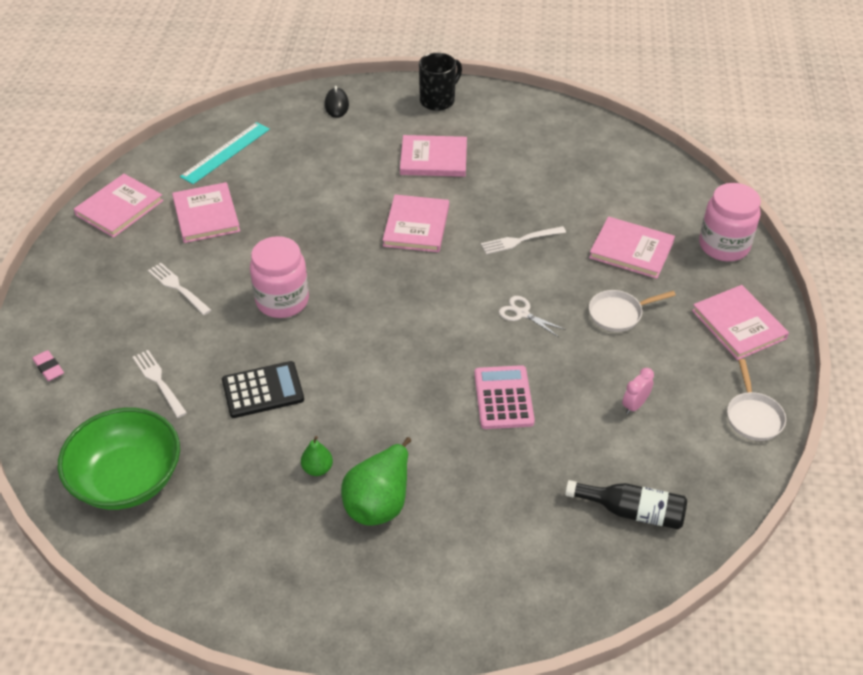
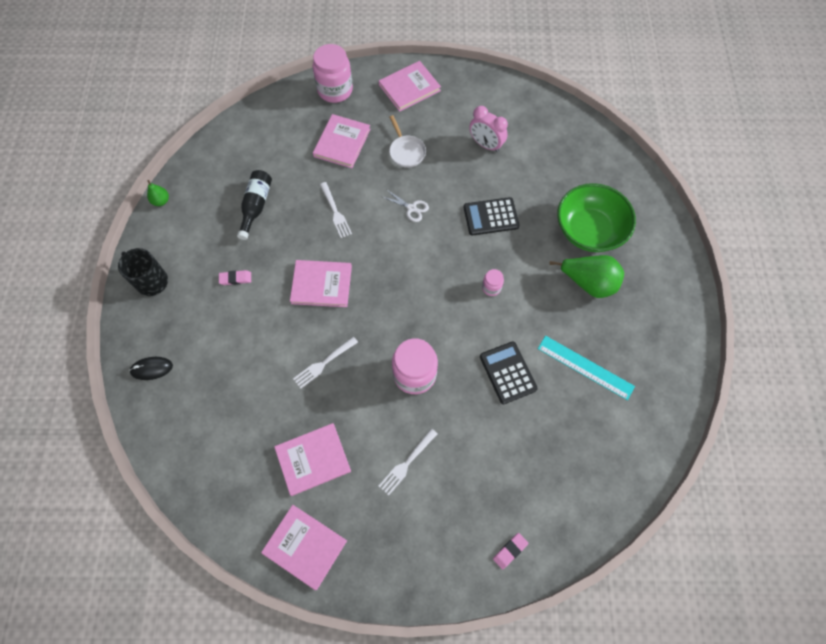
camera: 95 degrees left, 20 degrees up
(127, 479) = (604, 453): green bowl -> green bowl (589, 230)
(159, 381) = (511, 453): white fork -> white fork (324, 363)
(226, 152) = (222, 461): turquoise ruler -> turquoise ruler (585, 367)
(317, 469) = (570, 324): green pear -> green pear (161, 201)
(389, 386) = (491, 287): none -> pink jar
(433, 159) = (235, 278): pink book -> pink eraser
(503, 398) = (491, 217): pink calculator -> black calculator
(522, 313) = (411, 208): white scissors -> white scissors turned 90 degrees counterclockwise
(631, 511) = (566, 148): black bottle -> black bottle (256, 206)
(634, 405) = (485, 145): pink clock -> pink clock, size x1.58
(753, 416) = (485, 86): white pan -> none

